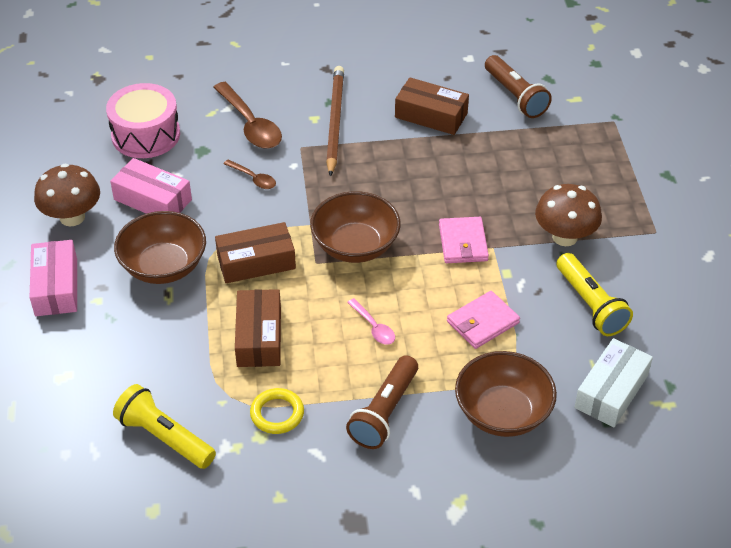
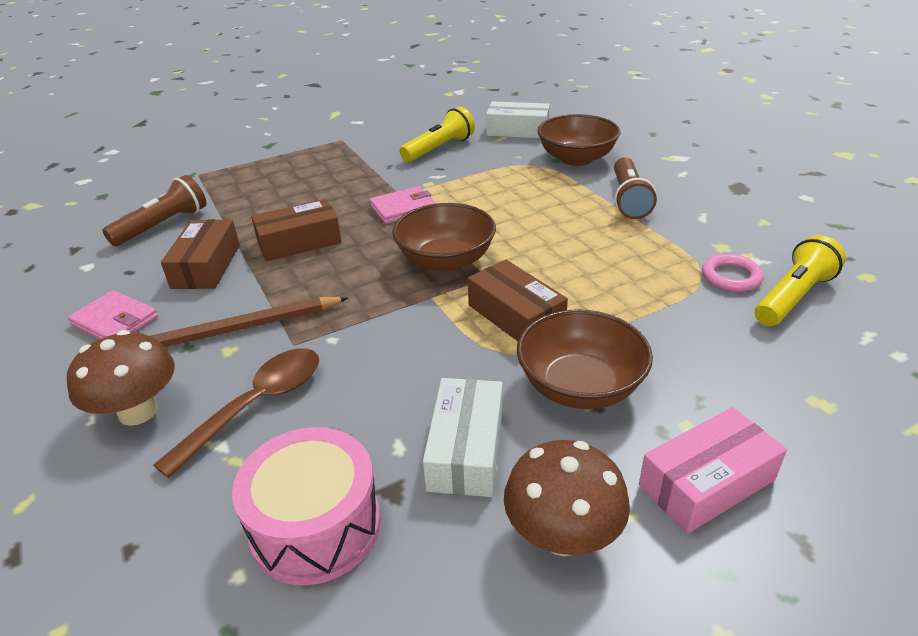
camera: 110 degrees left, 10 degrees down
(152, 200) = (466, 449): pink box -> white box
(164, 437) = (793, 297): yellow flashlight -> yellow flashlight turned 150 degrees counterclockwise
(215, 414) = (731, 277): none -> pink ring
(253, 178) = (373, 364): brown spoon -> none
(259, 337) = (616, 281): brown box -> brown box (299, 242)
(277, 414) = (689, 245): yellow ring -> none
(374, 327) = (543, 225): pink spoon -> none
(384, 412) = (628, 199): brown flashlight -> brown flashlight turned 90 degrees clockwise
(482, 322) = (493, 182): pink wallet -> pink wallet (115, 321)
(564, 237) = (368, 169): brown mushroom -> brown mushroom (138, 411)

